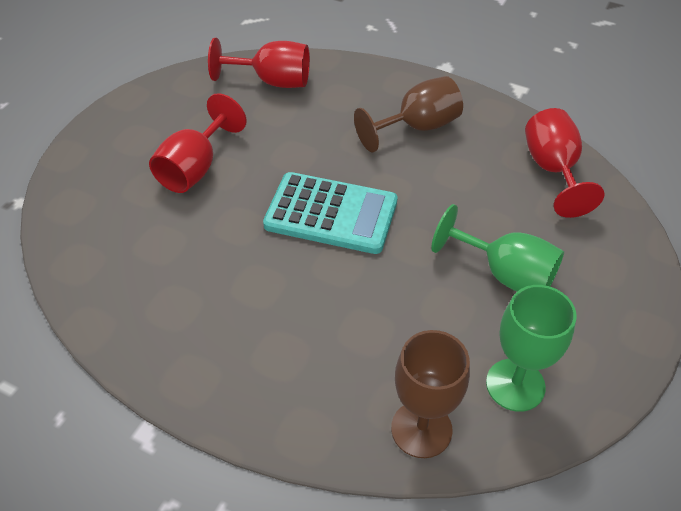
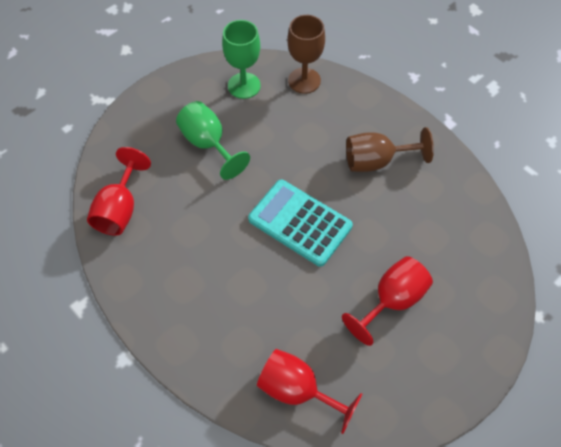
camera: 160 degrees left, 10 degrees up
(417, 127) = (194, 285): brown goblet -> brown goblet (376, 161)

